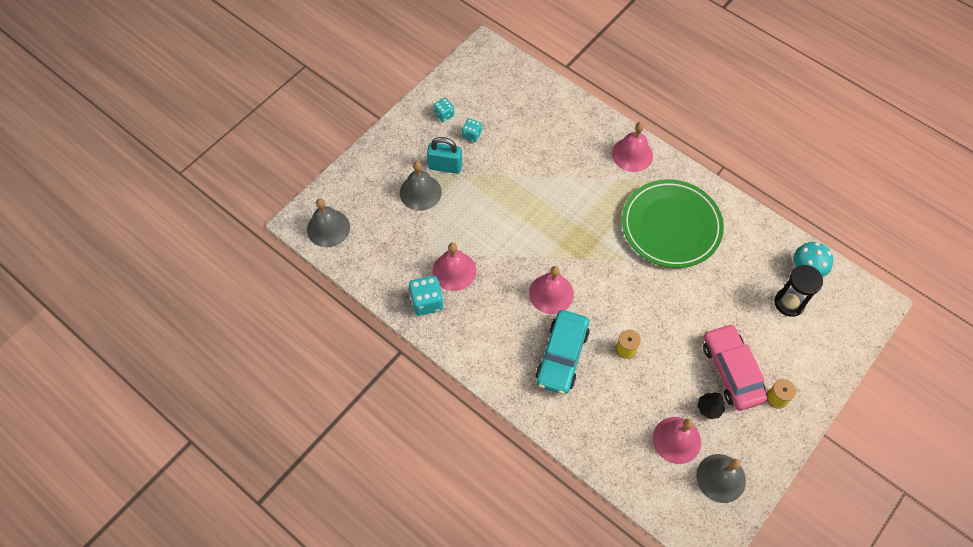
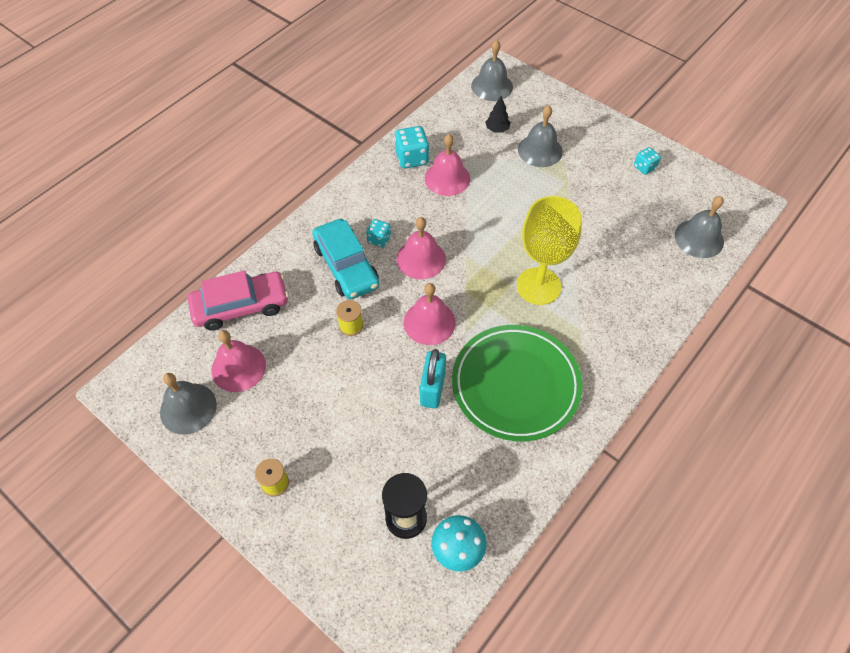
camera: 90 degrees right, 5 degrees down
(445, 166) = (575, 169): turquoise padlock -> turquoise padlock (432, 389)
(472, 135) = (621, 191): turquoise dice -> turquoise dice (379, 239)
(523, 88) = (699, 238): none -> grey bell
(562, 356) = (346, 266): turquoise car -> turquoise car turned 135 degrees counterclockwise
(576, 204) = (538, 286): none -> yellow goblet
(632, 154) = (620, 348): pink bell -> pink bell (429, 322)
(709, 408) = (271, 404): black tree -> black tree (497, 129)
(731, 371) = (315, 434): pink car -> pink car (241, 306)

